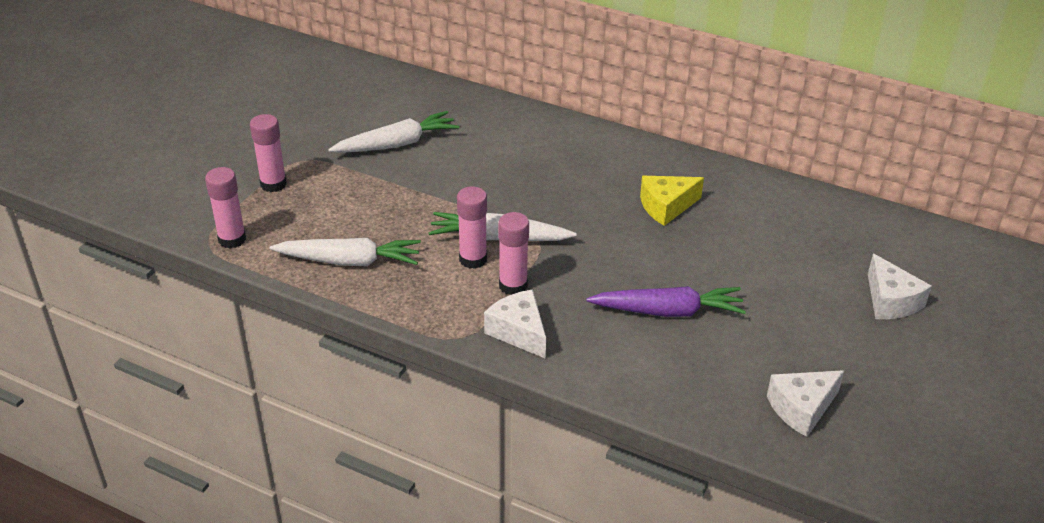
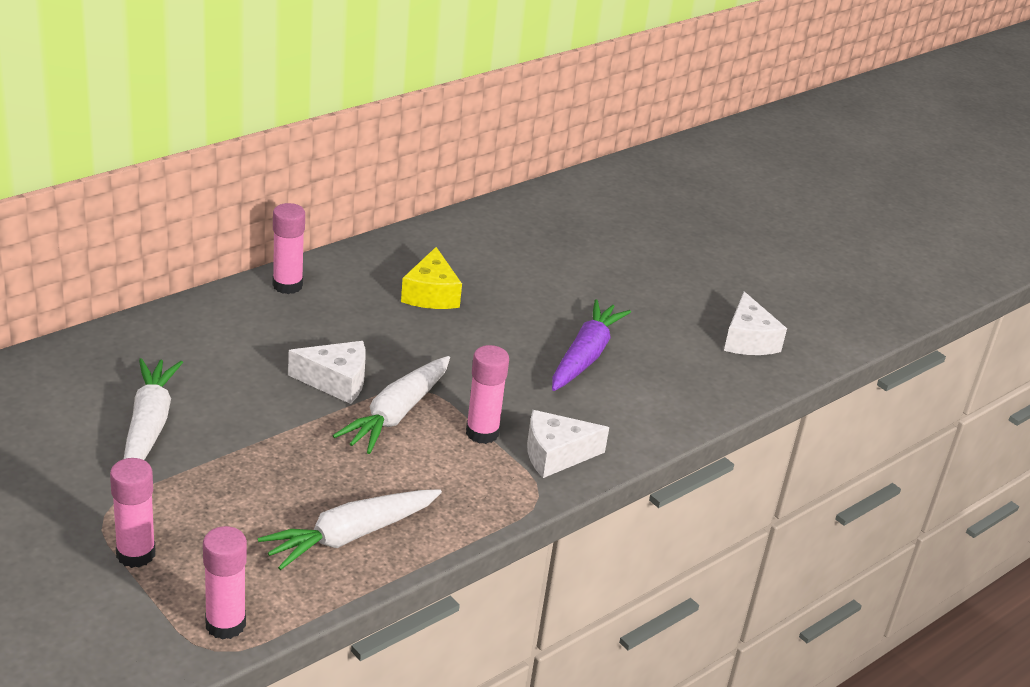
camera: 70 degrees left, 5 degrees down
(349, 261) = (351, 536): white carrot -> white carrot turned 150 degrees counterclockwise
(473, 259) = (418, 444): pink glue stick -> pink glue stick (287, 285)
(890, 301) = (647, 242): white cheese -> white cheese (336, 382)

